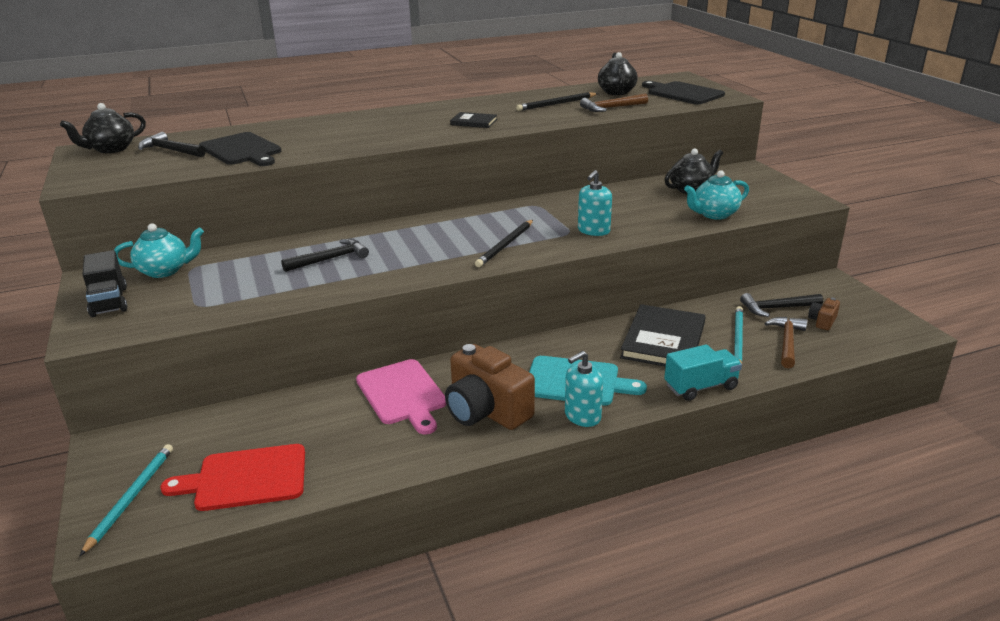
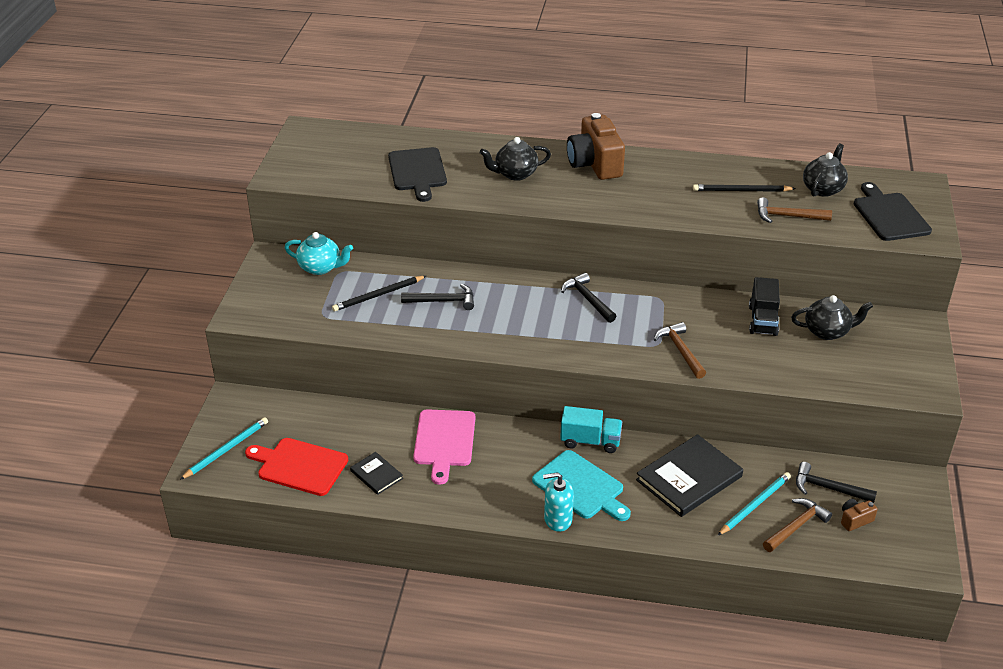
camera: 30 degrees right, 10 degrees up
(109, 302) = (268, 287): black truck -> black truck (762, 320)
(111, 149) = (324, 135): black teapot -> black teapot (515, 174)
(171, 150) = (366, 152): black hammer -> black hammer (588, 299)
(474, 122) = (637, 195): black book -> black book (376, 474)
(486, 410) = (492, 482): brown camera -> brown camera (595, 164)
(505, 245) = (590, 339): black pencil -> black pencil (378, 295)
(593, 231) = (680, 351): turquoise soap dispenser -> brown hammer
(700, 387) = (674, 535): turquoise truck -> turquoise truck (590, 441)
(714, 214) = (812, 373): turquoise teapot -> none

